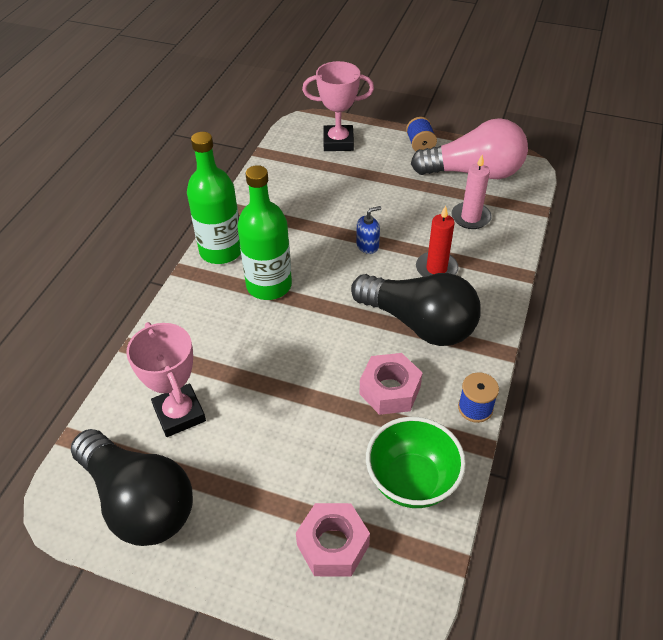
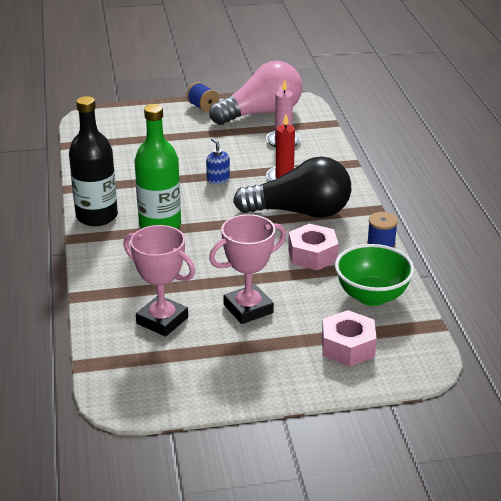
camera: 30 degrees left, 15 degrees down
(139, 501) = (180, 378): black light bulb -> none
(221, 251) = (97, 216): green bottle -> black bottle
(338, 142) = (131, 122): pink trophy -> pink trophy (248, 309)
(367, 245) = (218, 179): blue soap dispenser -> blue soap dispenser turned 60 degrees counterclockwise

